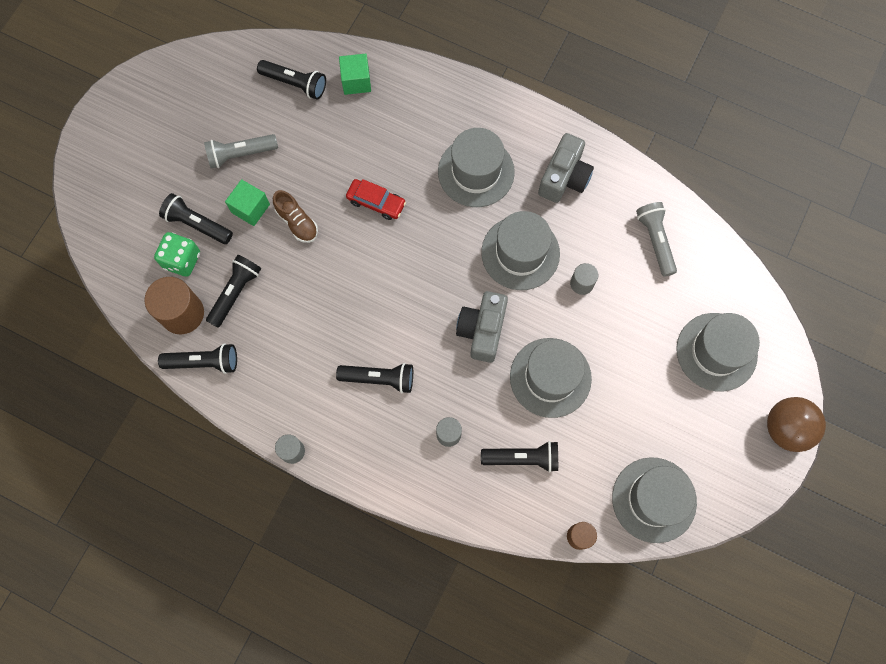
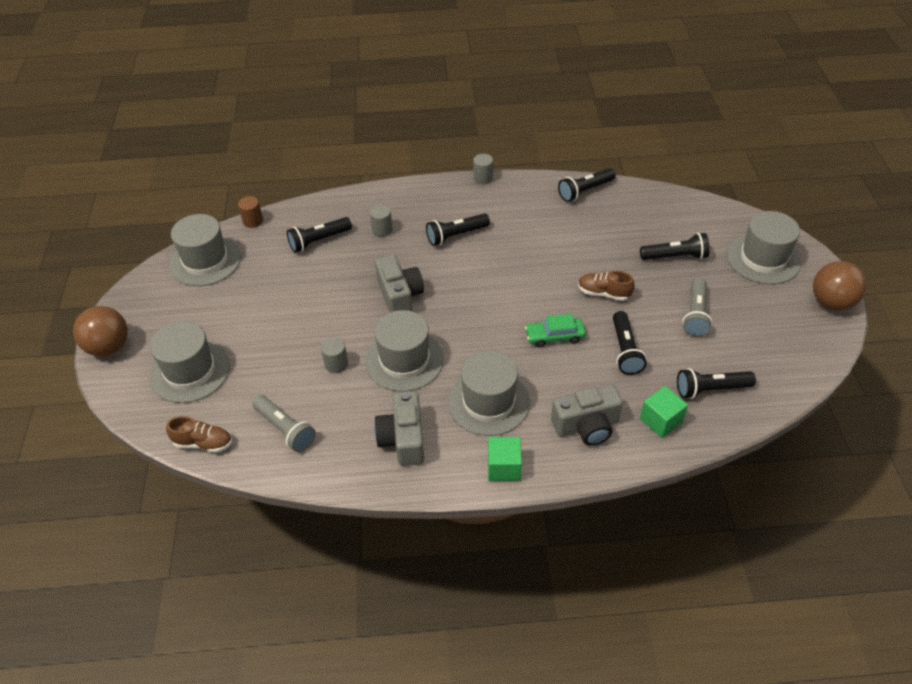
camera: 150 degrees right, 25 degrees down
(119, 100) = (831, 302): none -> brown ball
(182, 260) = (661, 232): green dice -> none
(182, 313) = (627, 206): brown cylinder -> none
(235, 293) = (603, 233): black flashlight -> black flashlight (625, 350)
(240, 154) = (695, 314): grey flashlight -> grey flashlight turned 150 degrees clockwise
(250, 208) = (648, 284): green cube -> green cube (504, 467)
(376, 202) = (554, 336): red car -> green car
(415, 108) = (586, 426): none -> grey camera
(550, 377) = (325, 292): grey hat -> grey hat (763, 259)
(728, 265) = (203, 443): none -> brown shoe

